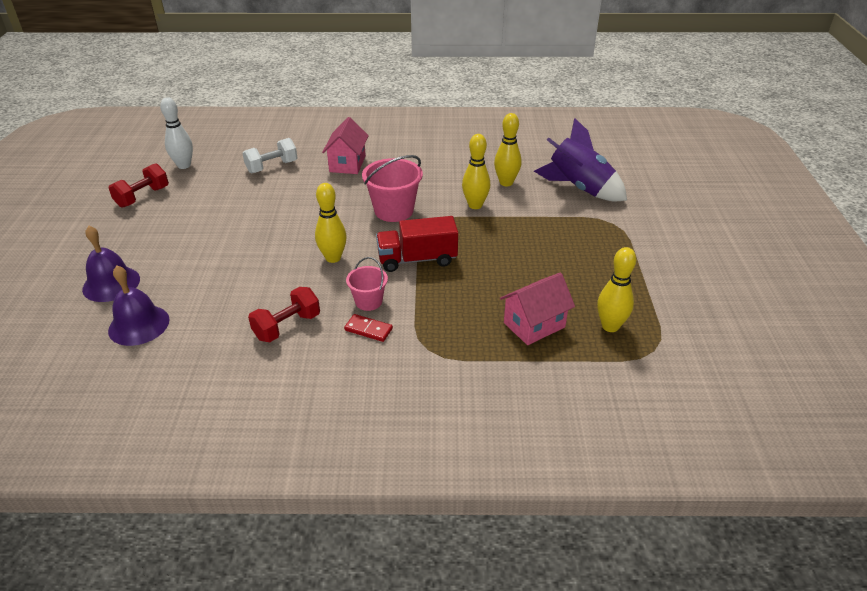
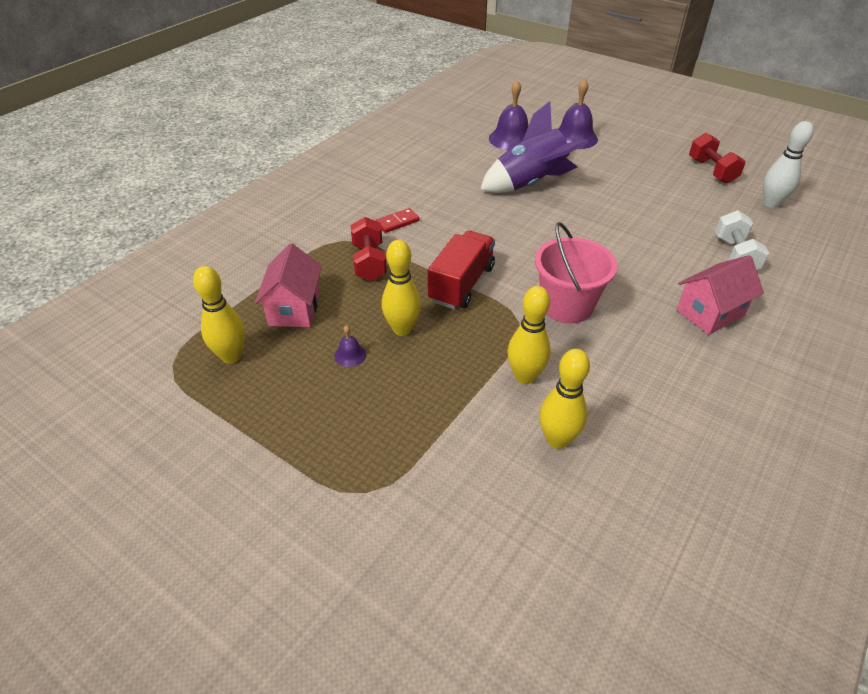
camera: 125 degrees right, 5 degrees up
(287, 326) = (443, 190): red dumbbell -> red dumbbell (369, 262)
(333, 258) = (513, 238): yellow bowling pin -> yellow bowling pin (402, 329)
(347, 164) = (710, 313): pink house -> pink house turned 75 degrees counterclockwise
(368, 301) = (431, 234): pink bucket -> none
(540, 274) = (350, 355): none -> purple bell
(579, 188) = (477, 520): purple rocket -> purple rocket (530, 184)

